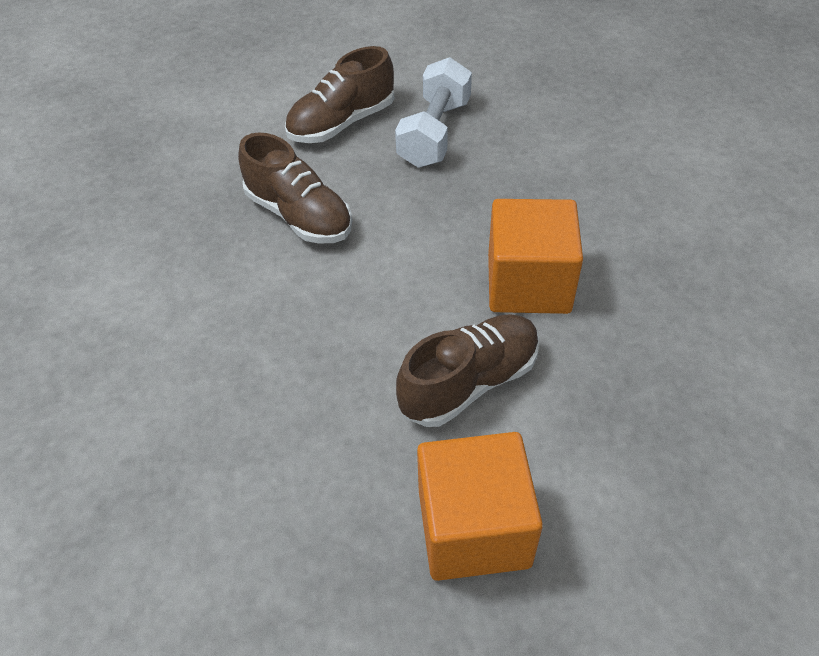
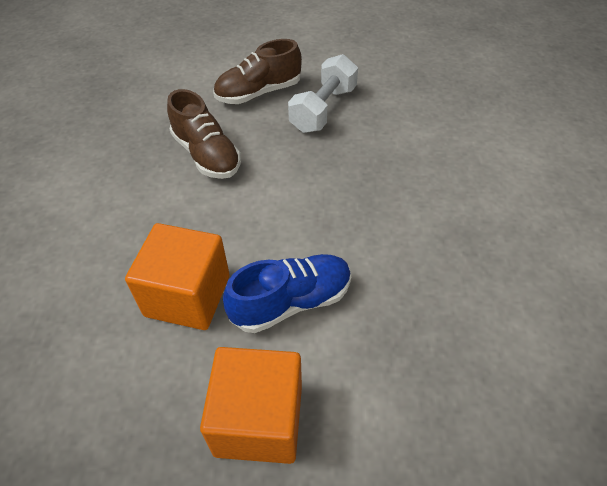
camera: 10 degrees right, 0 degrees up
(469, 383) = (291, 302): brown shoe -> blue shoe
(528, 284) = (360, 233): orange cube -> orange cube (188, 296)

